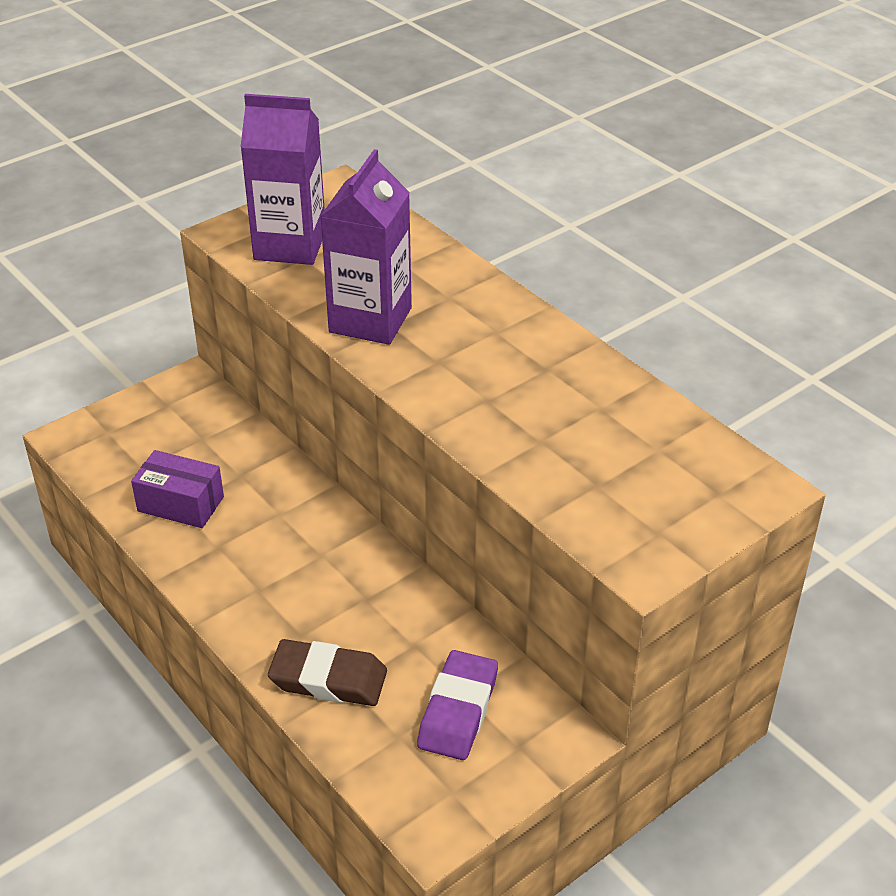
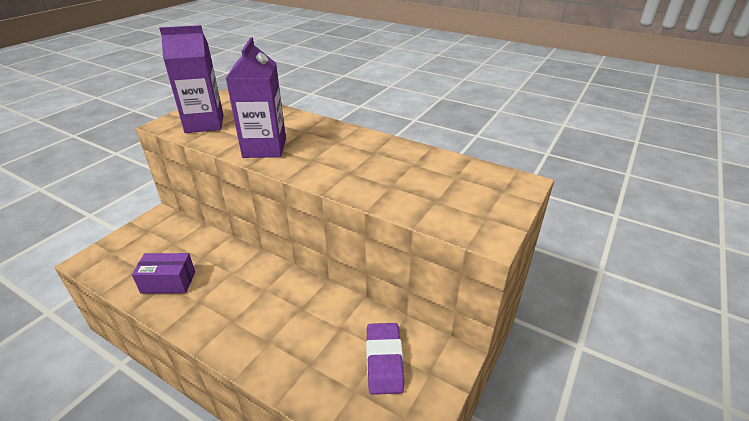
camera: 20 degrees left, 5 degrees down
(328, 679) = (295, 365): brown eraser -> none

